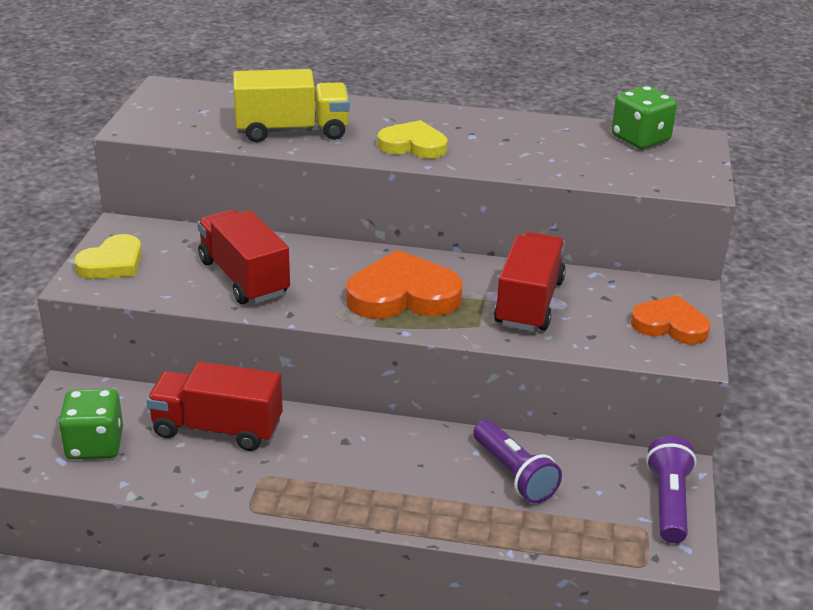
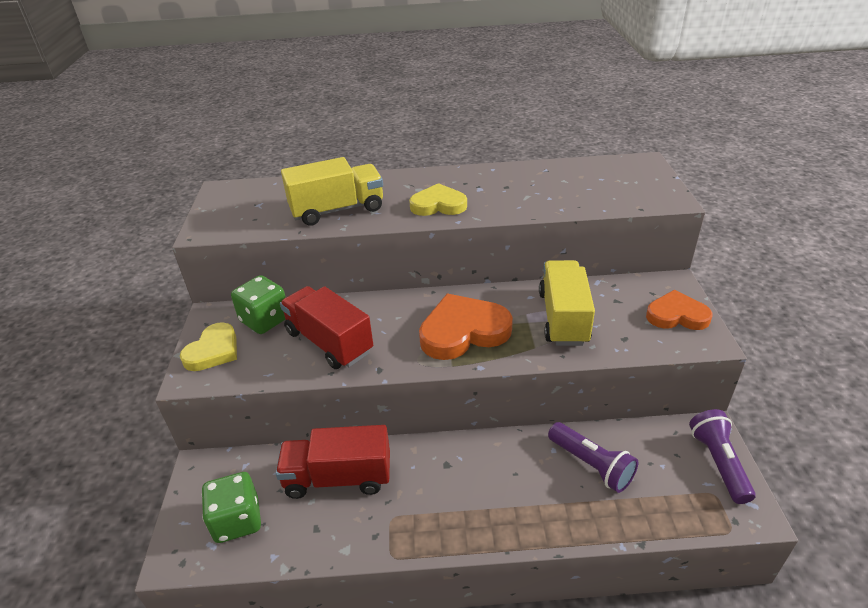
camera: 10 degrees left, 5 degrees up
(529, 303) = (563, 318): red truck -> yellow truck
(640, 139) = (604, 169): green dice -> green dice (265, 320)

